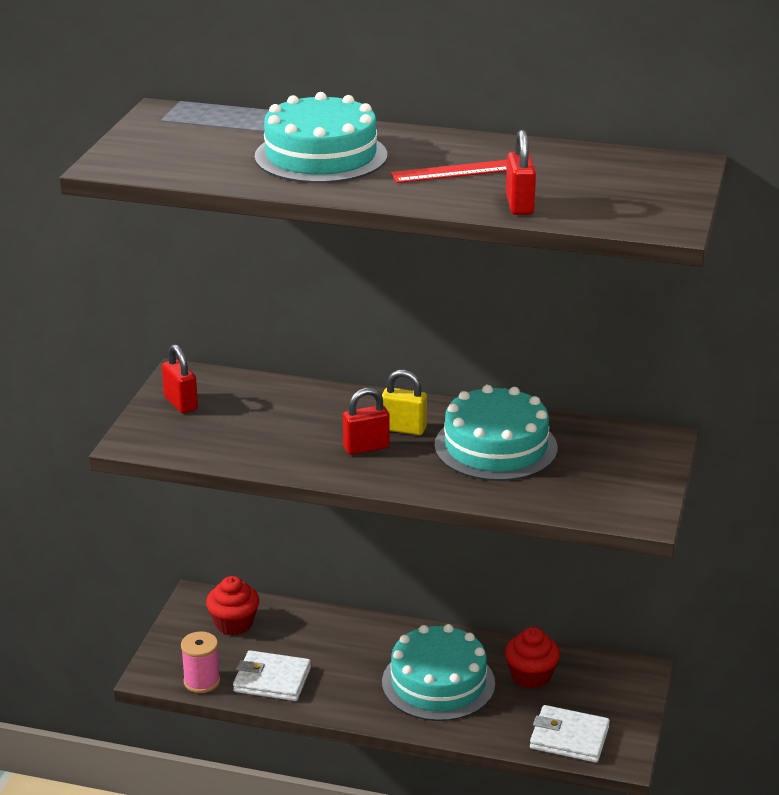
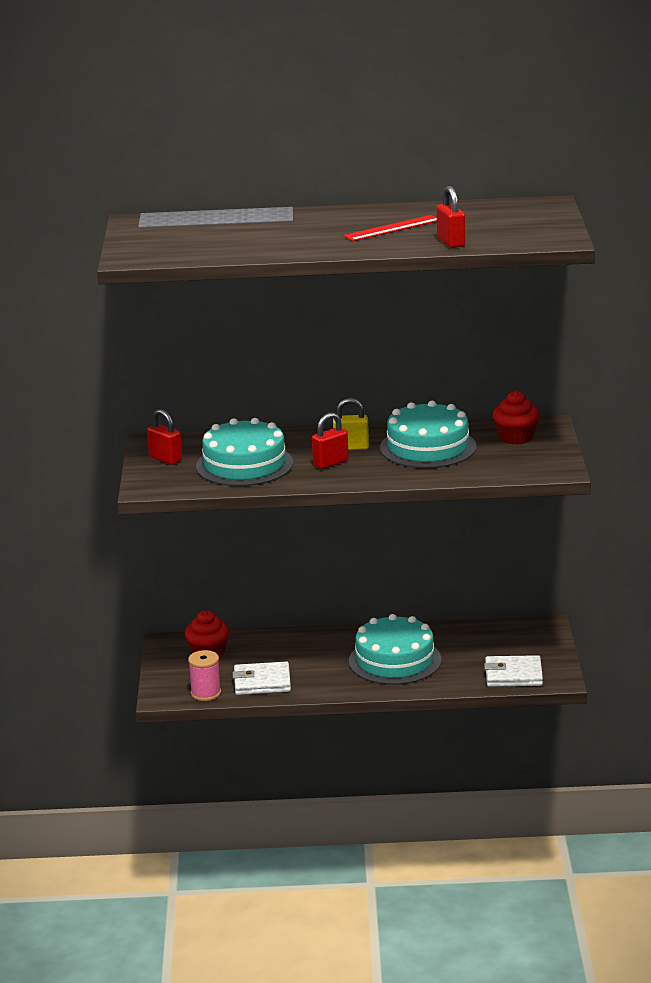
camera: 15 degrees left, 5 degrees down
(321, 156) = (282, 233): turquoise cake -> turquoise cake (244, 465)
(531, 676) = (464, 643): red cupcake -> red cupcake (516, 437)

